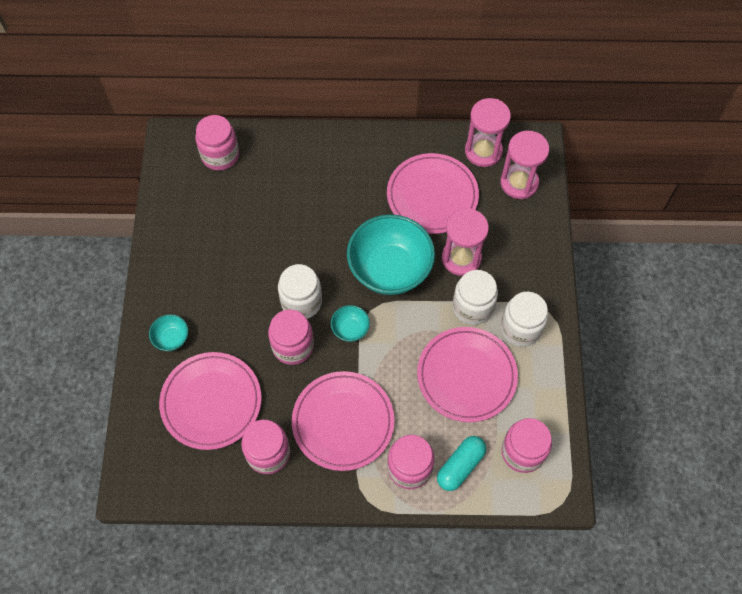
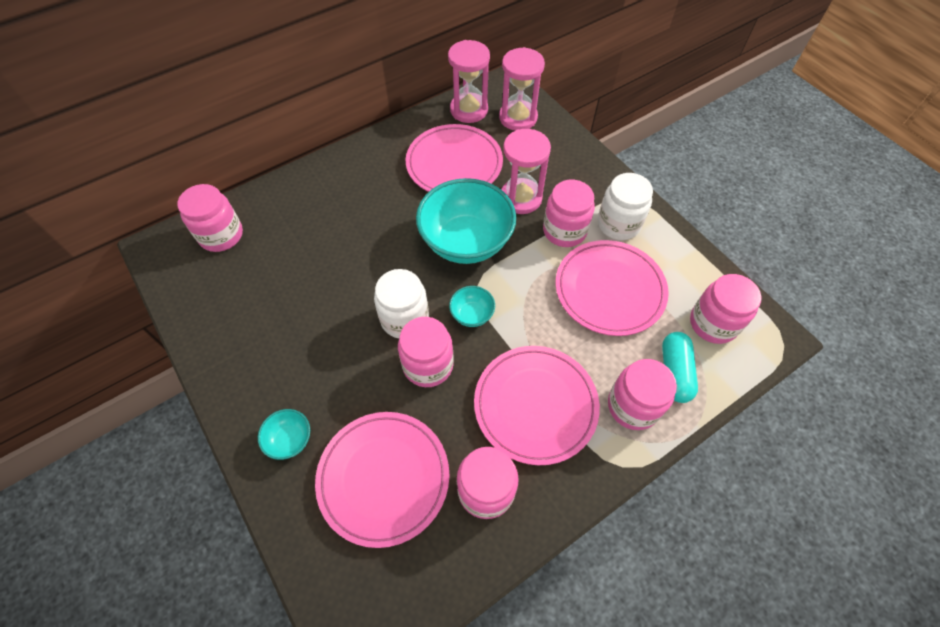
camera: 35 degrees left, 5 degrees down
(472, 307) = (564, 231): white jar -> pink jar

